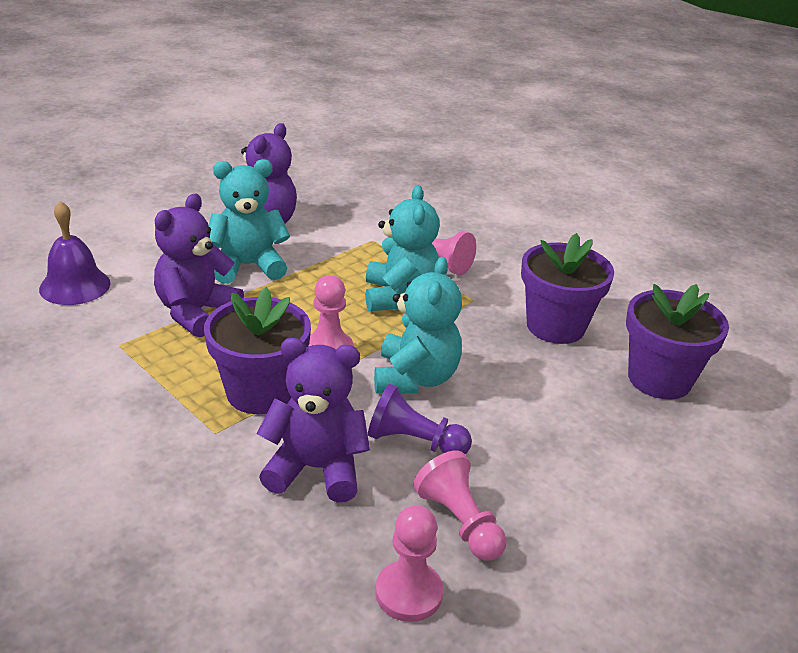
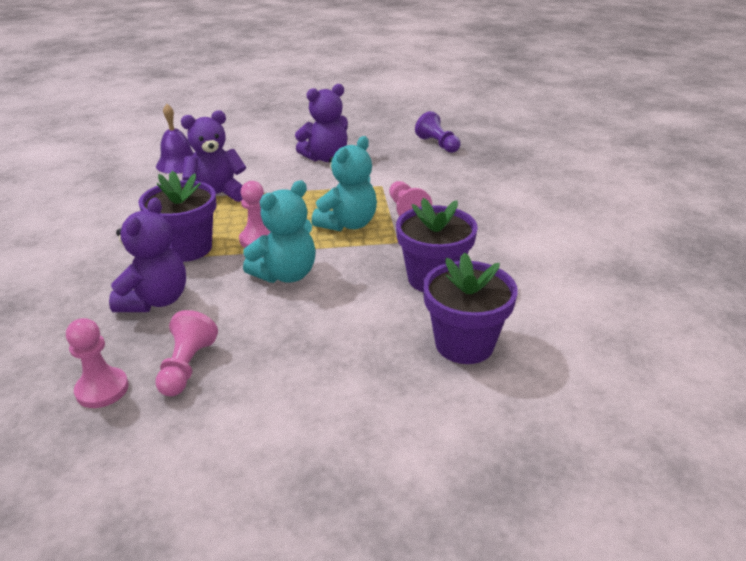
camera: 40 degrees right, 0 degrees up
(247, 266) = (281, 179): turquoise teddy bear -> none
(315, 469) = (155, 300): purple teddy bear -> purple teddy bear turned 60 degrees clockwise
(414, 442) = (230, 310): purple pawn -> purple pawn (438, 144)

